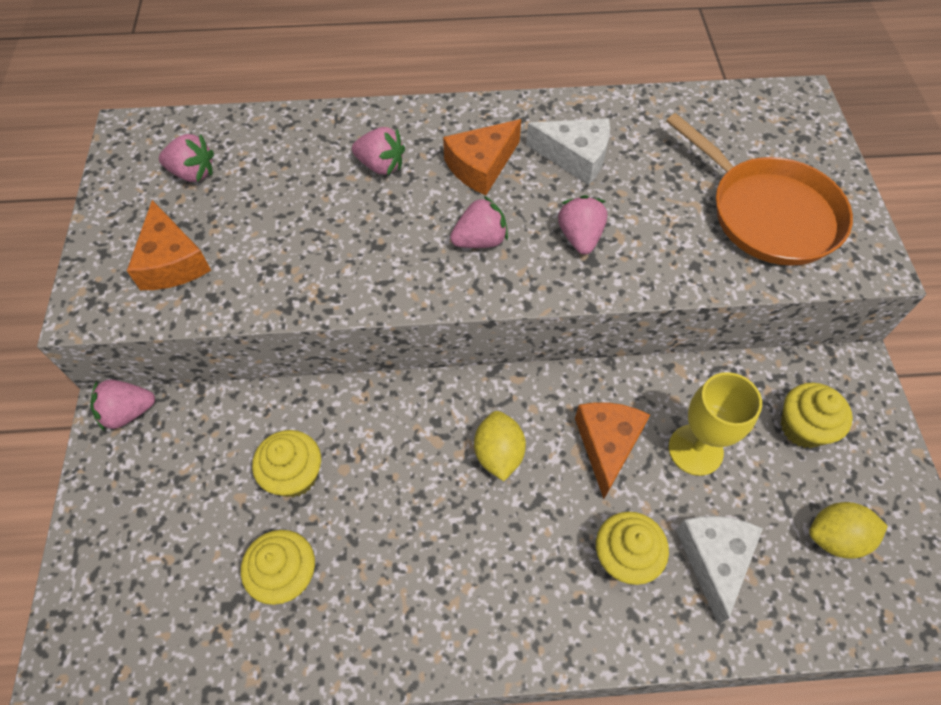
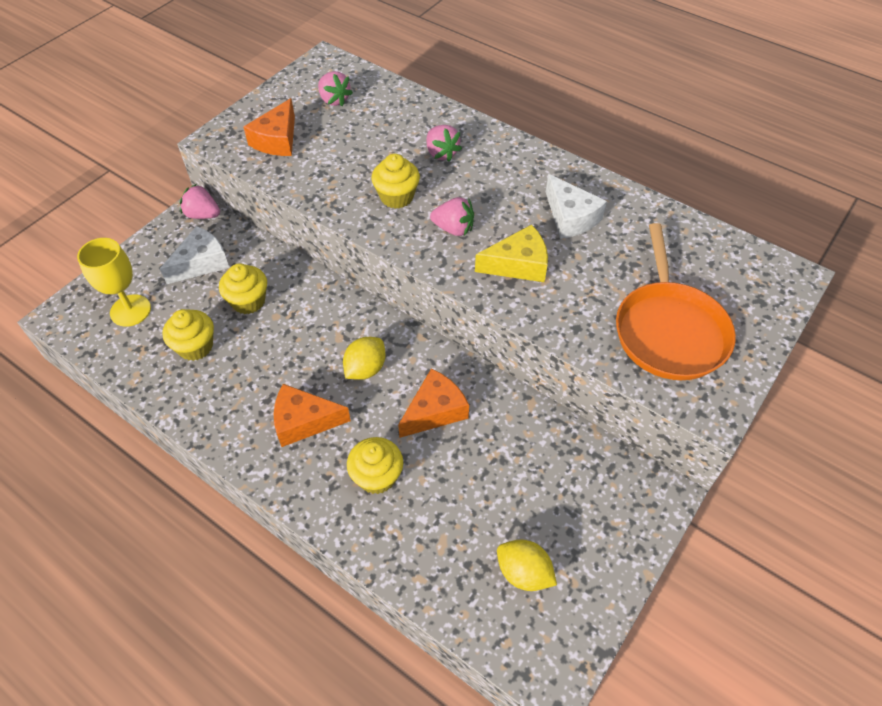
camera: 40 degrees right, 5 degrees down
(481, 166) = (502, 188): orange cheese -> orange cheese (304, 421)
(580, 237) = (518, 264): pink strawberry -> yellow cheese
(695, 450) = (488, 454): yellow goblet -> yellow goblet (130, 310)
(714, 560) = (429, 521): white cheese -> white cheese (201, 263)
(803, 427) = (578, 496): yellow cupcake -> yellow cupcake (396, 197)

